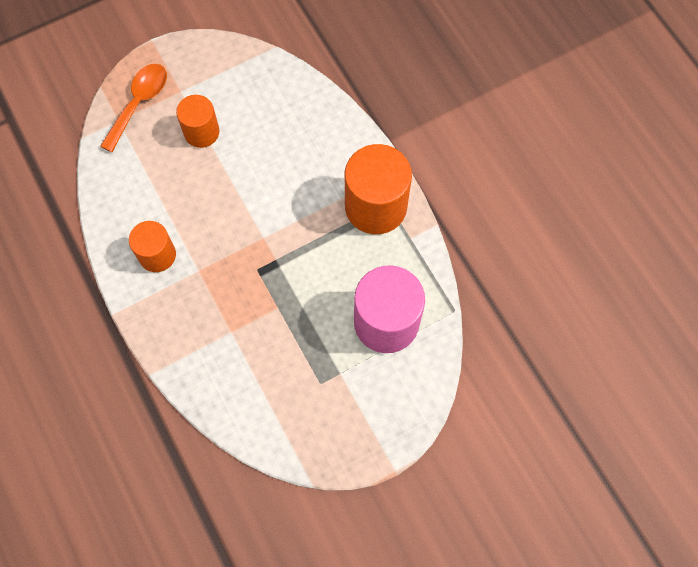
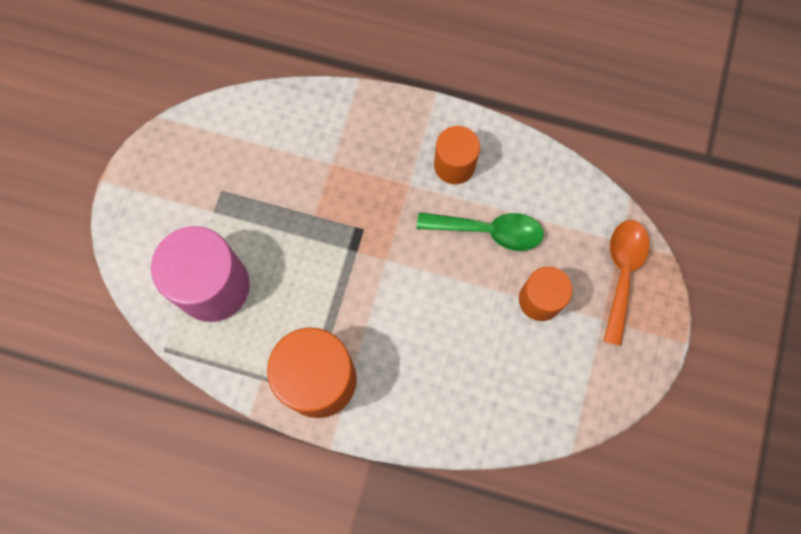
camera: 135 degrees right, 5 degrees up
(139, 103) = (622, 273): orange spoon -> orange spoon turned 150 degrees counterclockwise
(184, 196) = (489, 231): none -> green spoon

